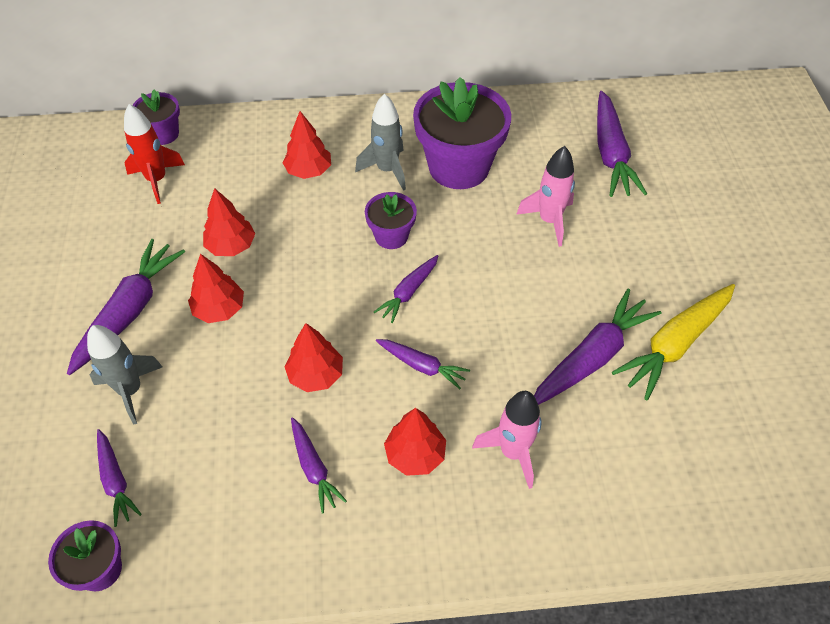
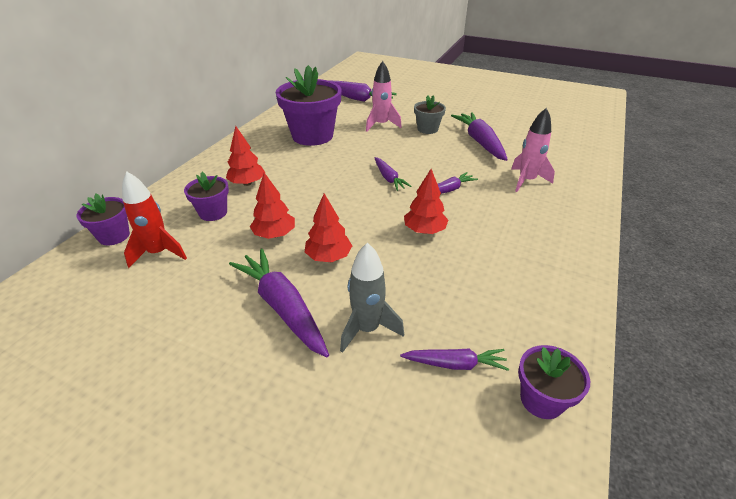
camera: 60 degrees left, 15 degrees down
(314, 468) = (500, 253): purple carrot -> none
(387, 170) = (285, 157): grey rocket -> none
(391, 236) = (339, 171): purple flower pot -> purple flower pot (213, 213)
(415, 455) = (511, 211): red tree -> none
(581, 278) = (427, 129): none -> grey flower pot
(675, 344) = (487, 121): yellow carrot -> none

